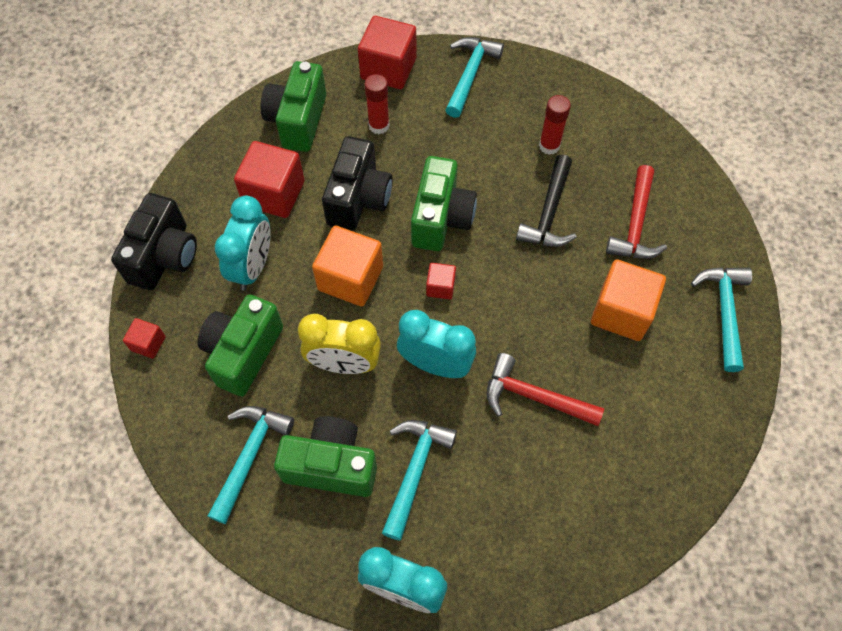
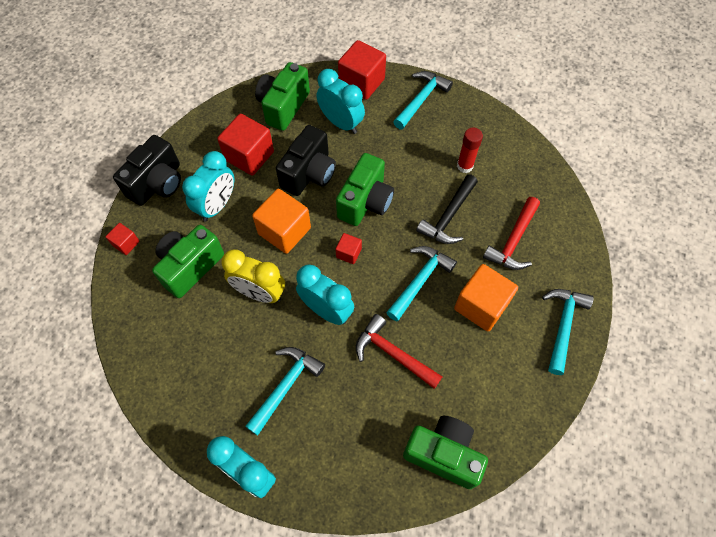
camera: 15 degrees right, 0 degrees up
(250, 456) = (170, 343): turquoise hammer -> turquoise hammer (420, 280)
(331, 465) = (226, 366): green camera -> green camera (443, 454)
(379, 125) = (341, 123): red glue stick -> turquoise clock

